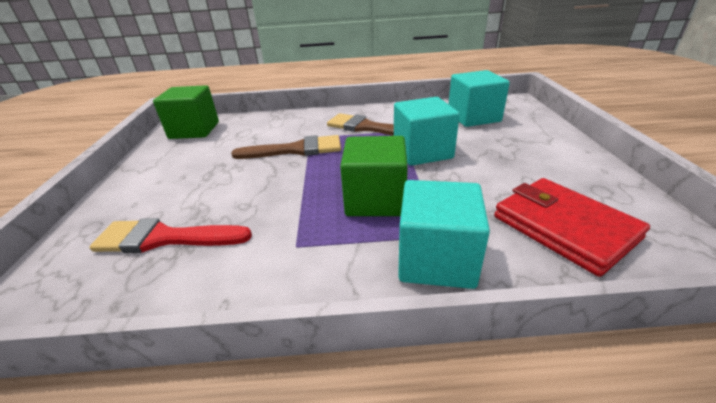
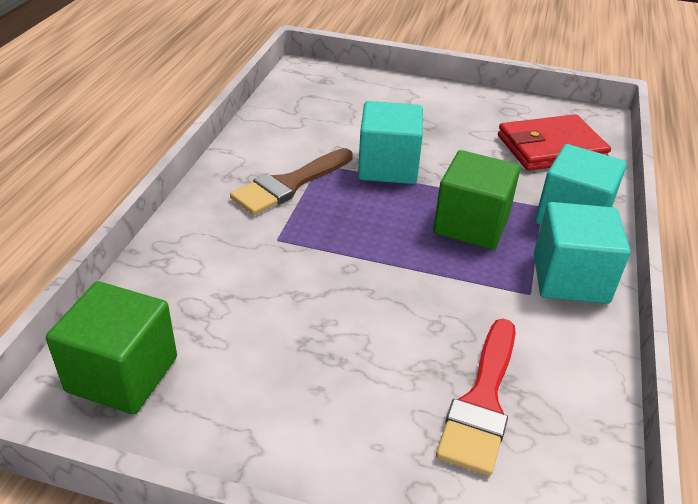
camera: 75 degrees left, 5 degrees up
(296, 150) = (310, 259): brown brush -> none
(473, 117) = (326, 107): turquoise cube -> turquoise cube (570, 278)

